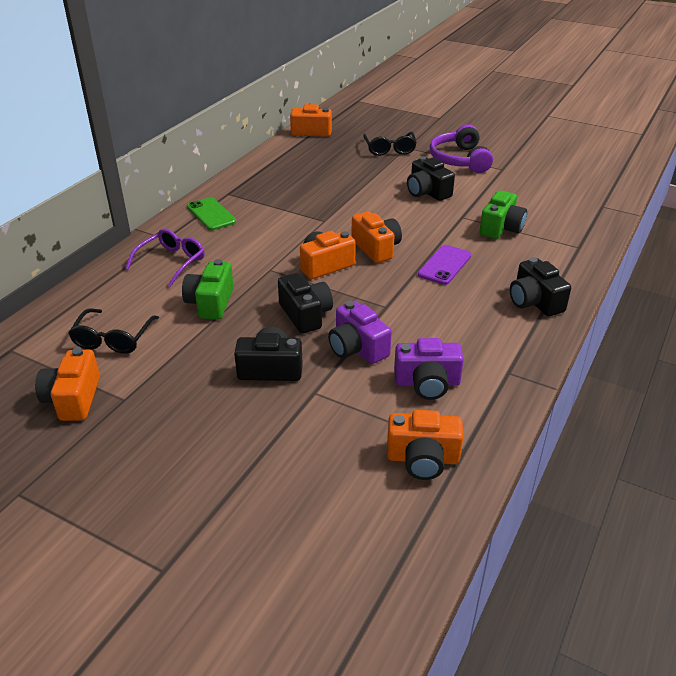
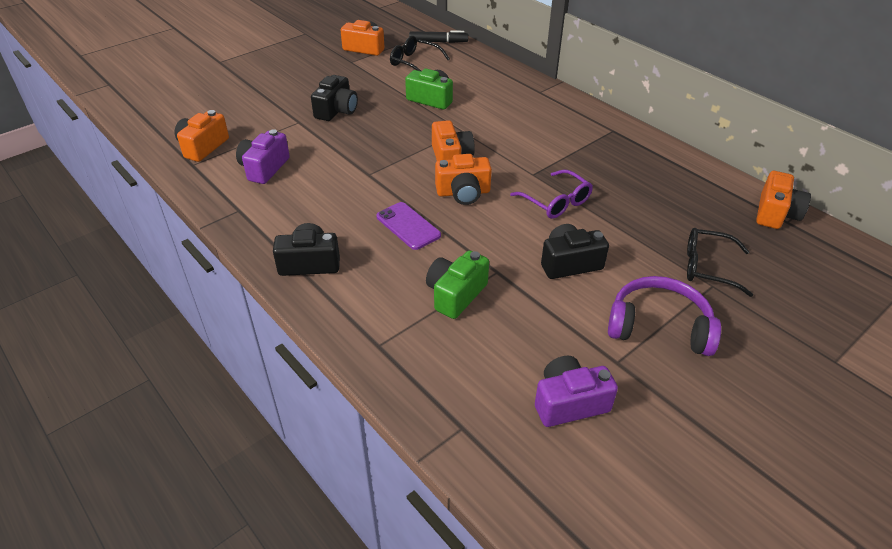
camera: 110 degrees right, 5 degrees up
(40, 333) = (438, 42): none -> black marker
(171, 262) = (499, 90): purple glasses -> purple glasses (556, 202)
(211, 214) = (572, 116): green phone -> none
(305, 314) = (386, 135): black camera -> none
(357, 348) = (328, 148): purple camera -> purple camera (569, 402)
(501, 228) = (455, 294): green camera -> green camera turned 75 degrees clockwise

